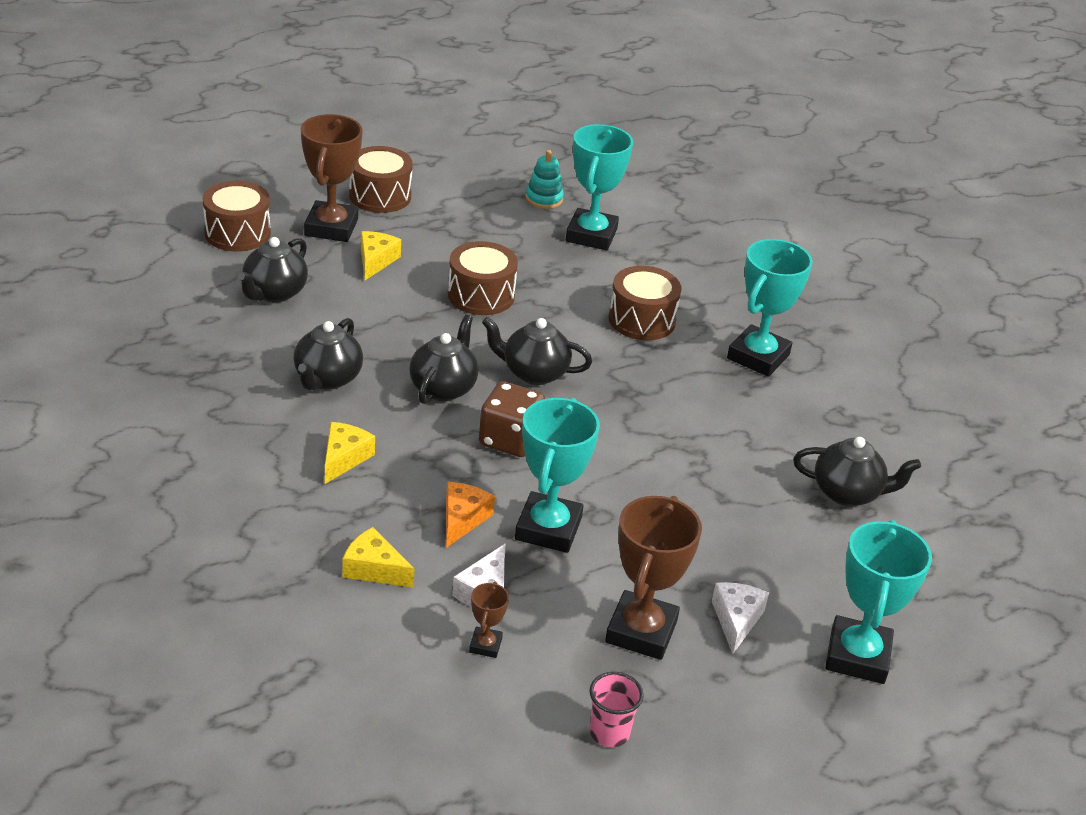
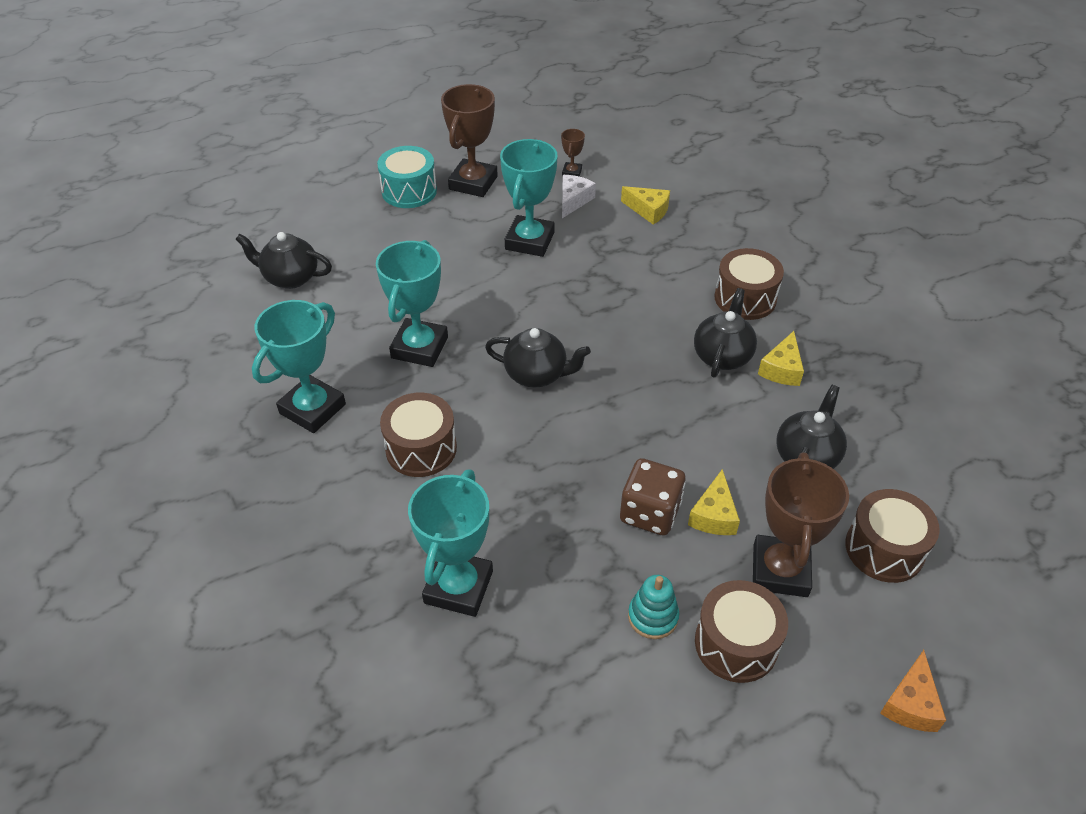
camera: 175 degrees left, 10 degrees up
(344, 458) = (688, 285): yellow cheese -> yellow cheese (782, 369)
(443, 388) = (618, 353): black teapot -> none
(462, 519) = (592, 244): orange cheese -> orange cheese (910, 703)
(481, 295) = (591, 470): brown drum -> brown drum (745, 298)
(509, 440) = (558, 307): brown dice -> brown dice (650, 512)
(544, 199) = (515, 661): turquoise stacking toy -> turquoise stacking toy (653, 617)
(609, 733) = (500, 136): pink cup -> none
(736, 620) = (409, 191): white cheese -> turquoise drum
(857, 656) = (337, 175): turquoise trophy -> turquoise trophy (419, 347)

